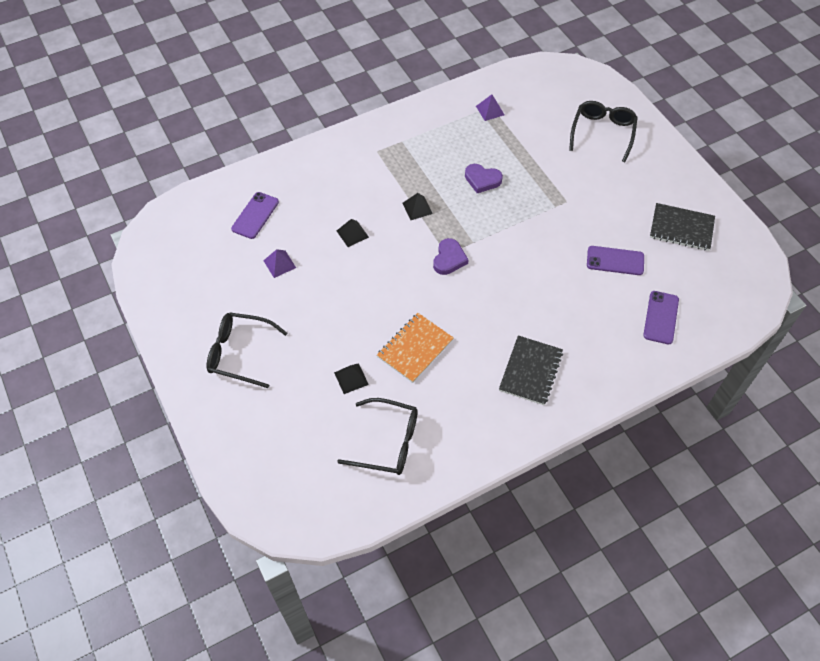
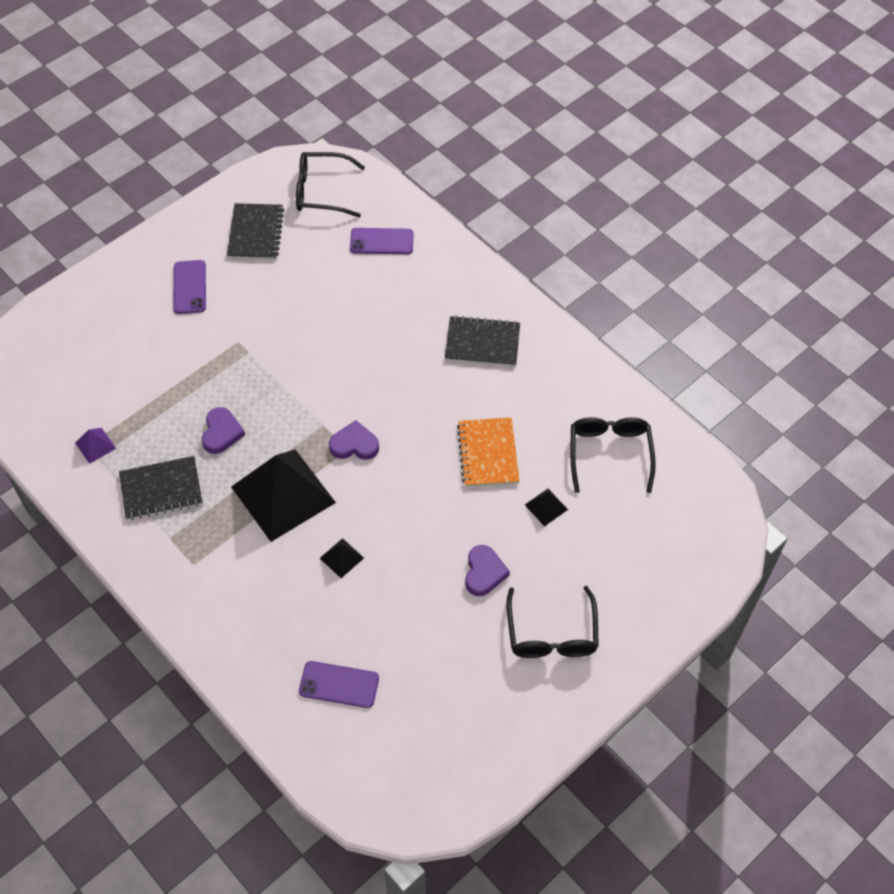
camera: 105 degrees left, 0 degrees up
(279, 264) = (410, 629): purple pyramid -> none
(308, 320) = (484, 572): none -> purple heart
(415, 348) = (488, 453): orange notebook -> orange notebook turned 60 degrees clockwise
(417, 208) = (283, 494): black pyramid -> black pyramid, size x2.46
(442, 141) = (161, 490): none -> black notebook
(602, 132) = (118, 319): black glasses -> black glasses (321, 191)
(615, 261) = (316, 287): purple phone -> purple phone (189, 287)

